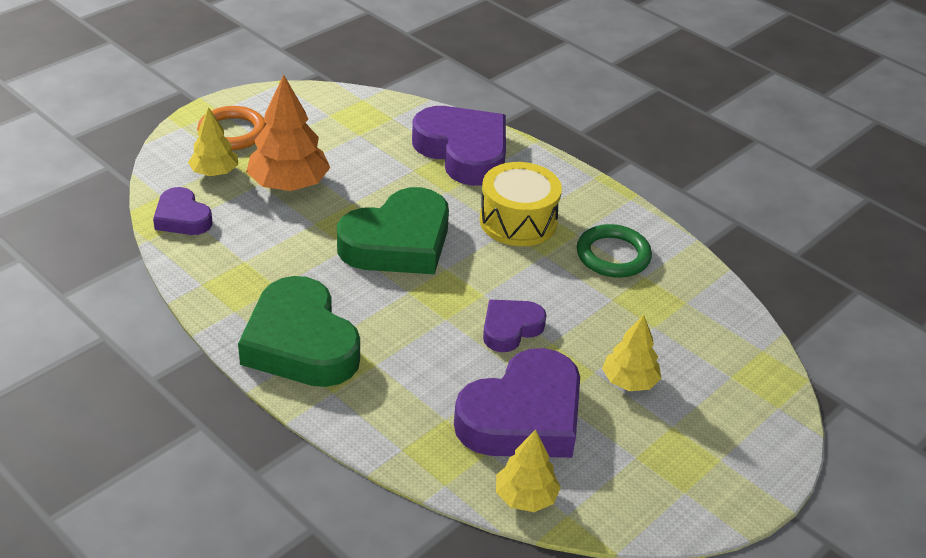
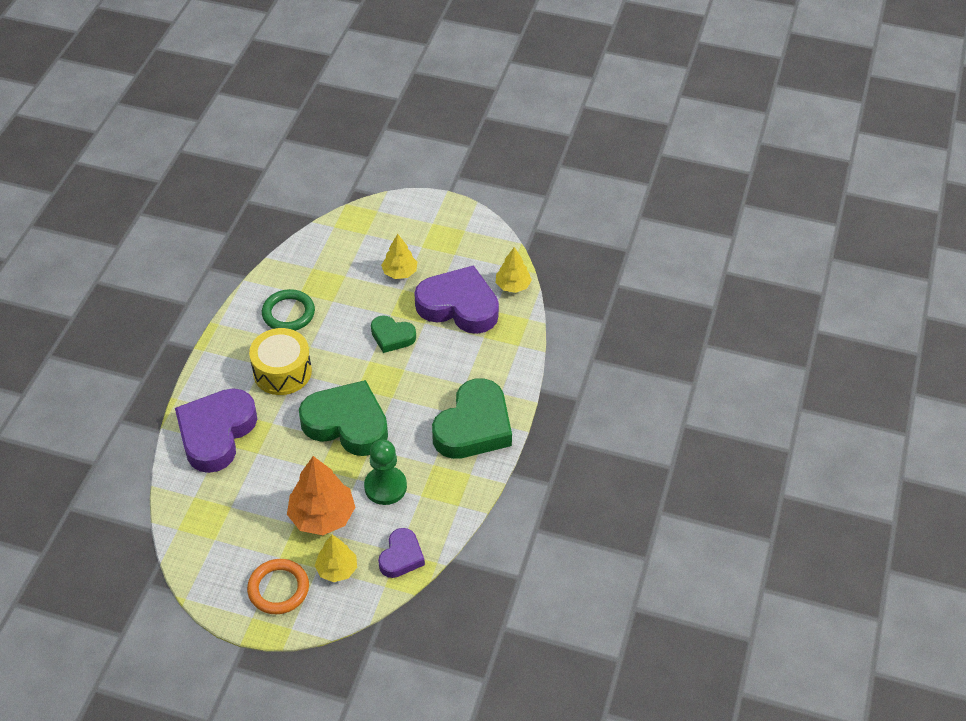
camera: 115 degrees left, 10 degrees up
(282, 239) = (385, 487): none -> green pawn
(510, 328) = (392, 336): purple heart -> green heart

